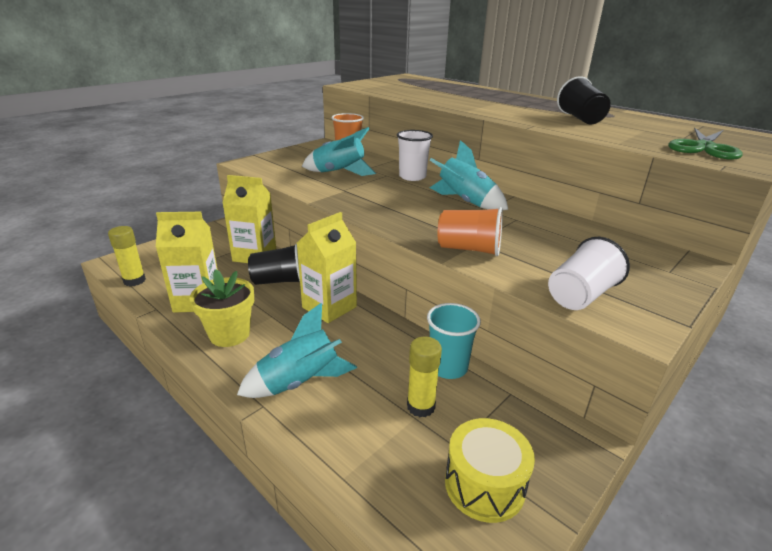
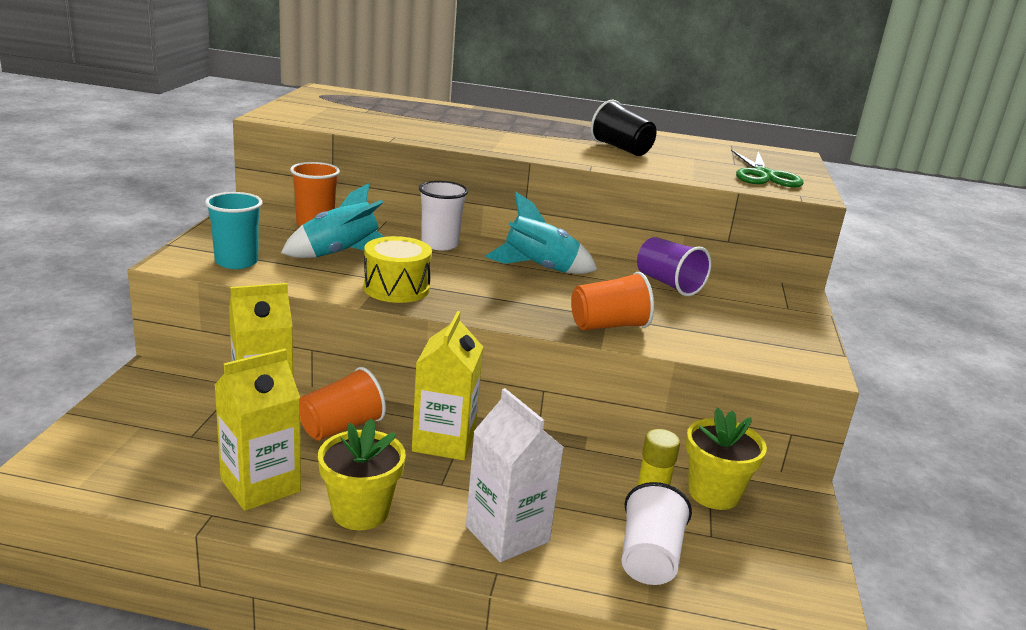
camera: 35 degrees left, 5 degrees down
(134, 281) = (119, 488): yellow glue stick -> none
(278, 281) = (341, 427): black cup -> orange cup
(299, 382) = (507, 534): turquoise rocket -> white carton
(448, 367) = (634, 466): turquoise cup -> turquoise cup (236, 262)
(484, 484) = (761, 556): yellow drum -> yellow drum (396, 288)
(495, 412) = (713, 493): none -> yellow flower pot
(564, 230) = (668, 284): none -> purple cup
(580, 296) = (749, 350): white cup -> white cup (649, 558)

